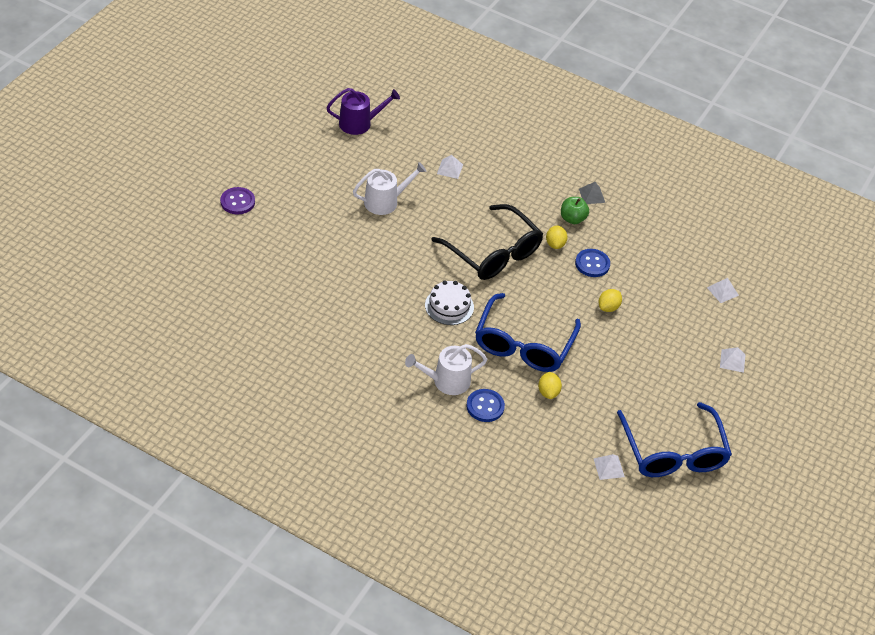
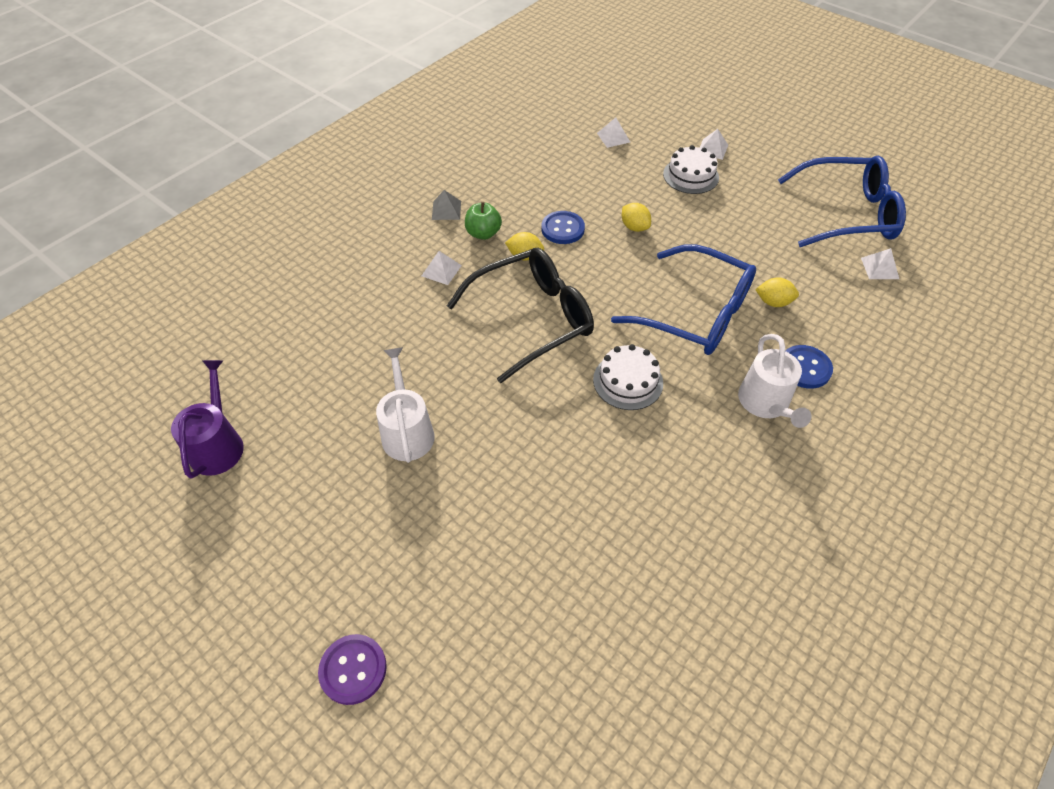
camera: 75 degrees left, 5 degrees up
(450, 169) = (359, 342): white pyramid -> white pyramid (441, 270)
(688, 344) = (690, 176): none -> white cake

